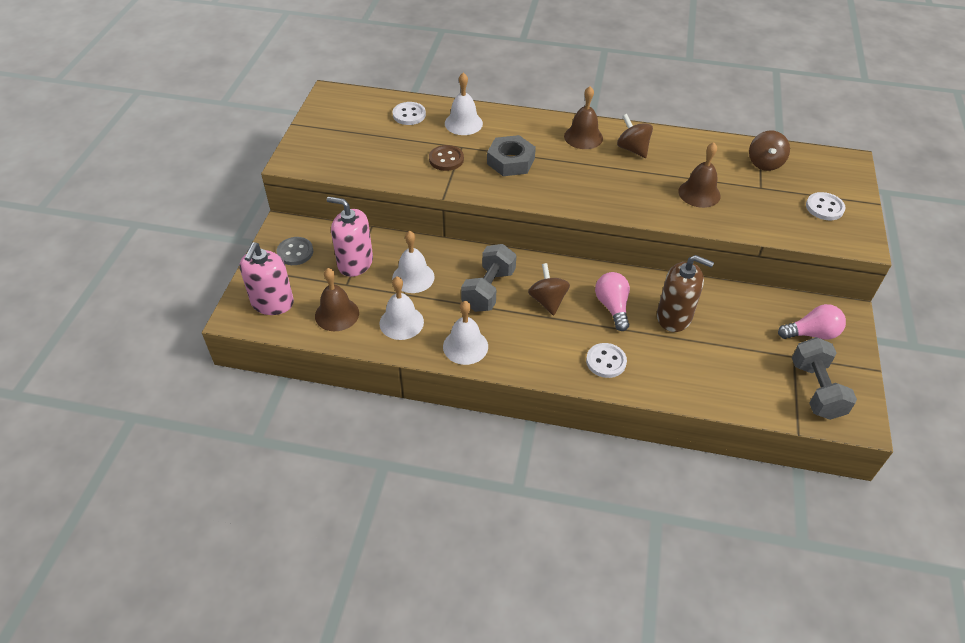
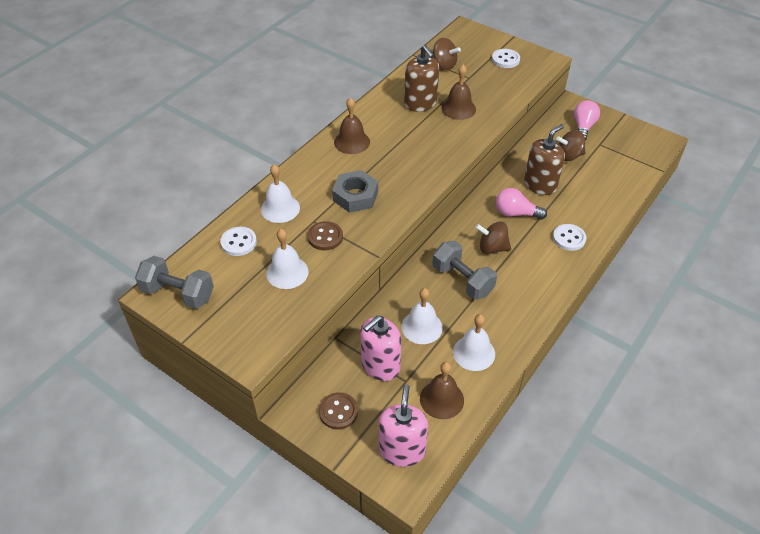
camera: 65 degrees left, 0 degrees up
(272, 303) = (402, 450): pink soap dispenser -> pink soap dispenser turned 120 degrees counterclockwise
(295, 252) = (338, 412): grey button -> brown button
(465, 346) = (520, 317): white bell -> white bell (287, 272)
(632, 149) = (385, 121): brown spinning top -> brown spinning top (569, 156)
(682, 164) = (420, 103): none -> brown soap dispenser
(816, 390) = (631, 147): grey dumbbell -> grey dumbbell (178, 293)

